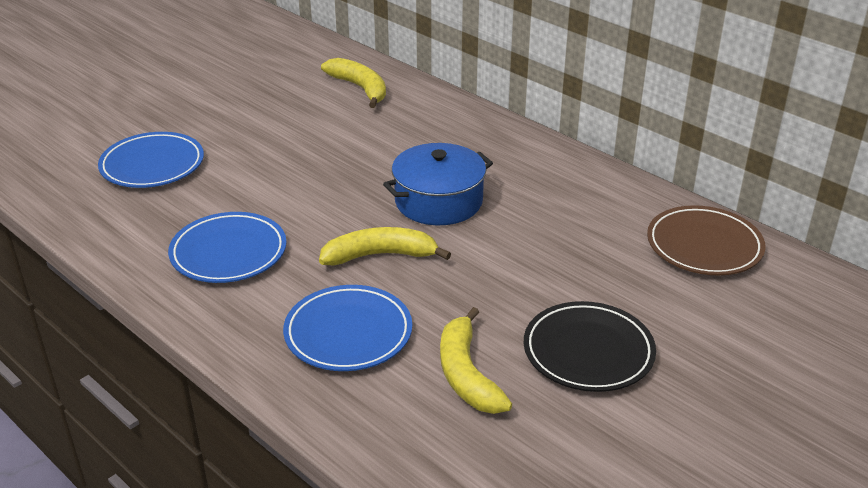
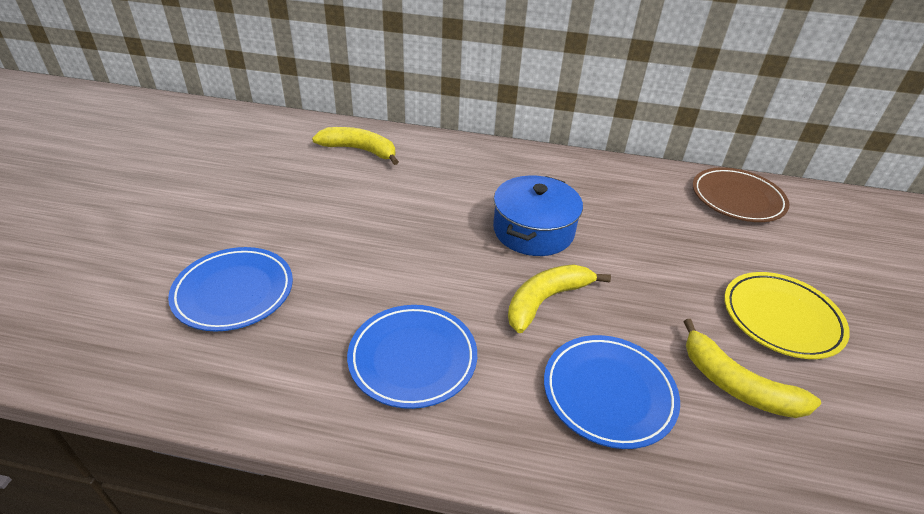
camera: 35 degrees left, 5 degrees up
(588, 351) = (781, 318): black plate -> yellow plate

